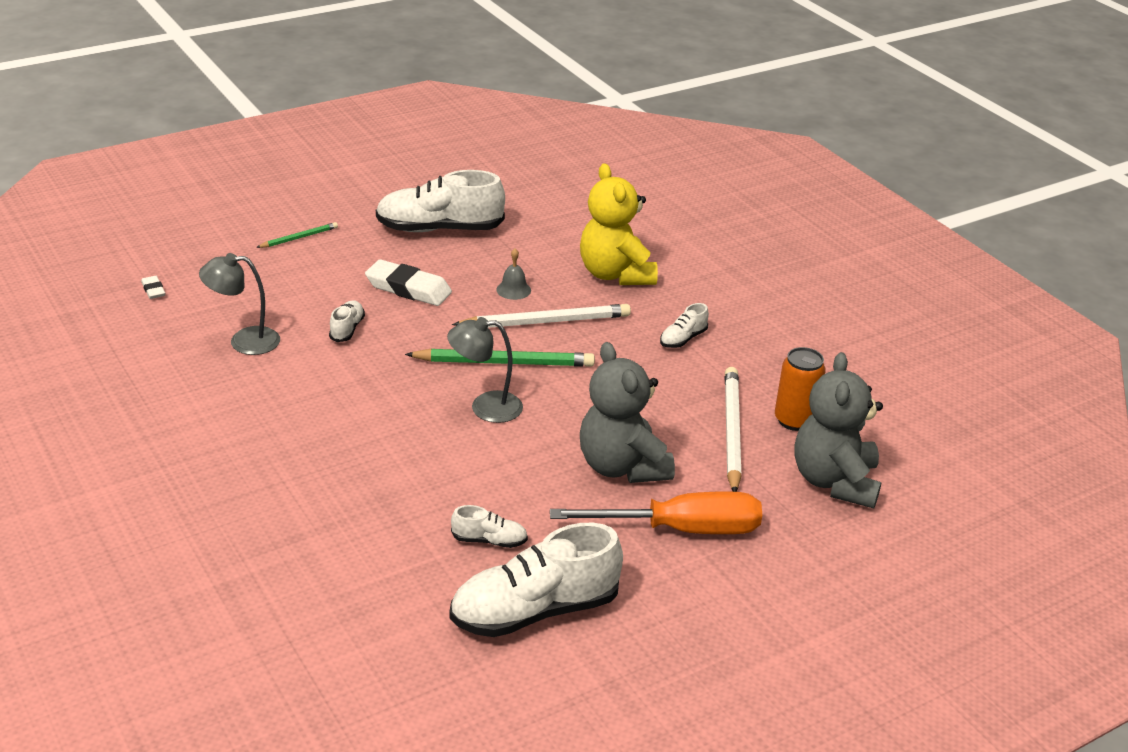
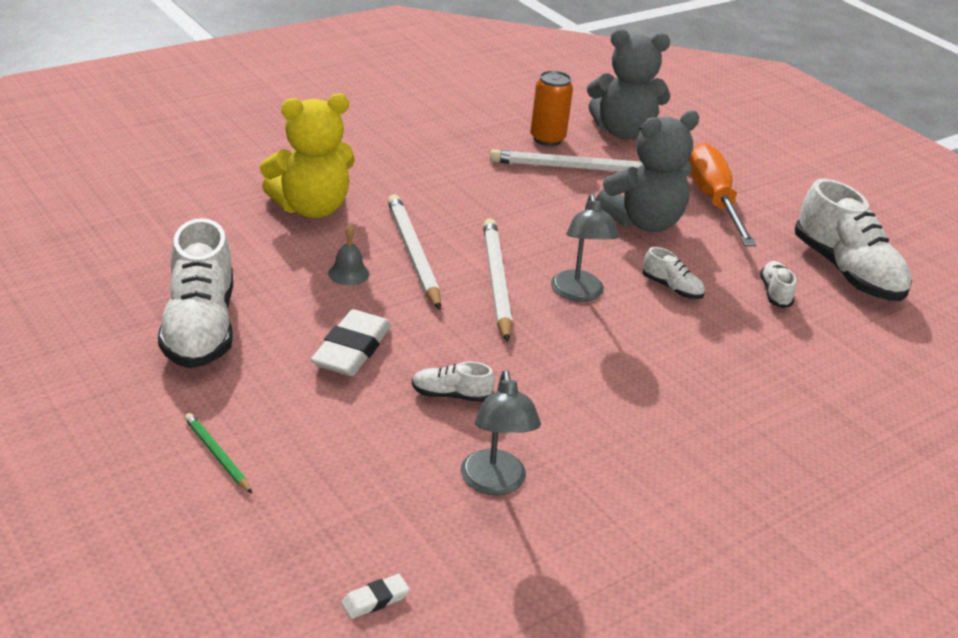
camera: 95 degrees left, 0 degrees up
(504, 362) = (496, 282): green pencil -> white pencil
(683, 339) = (432, 179): white shoe -> white shoe (672, 288)

